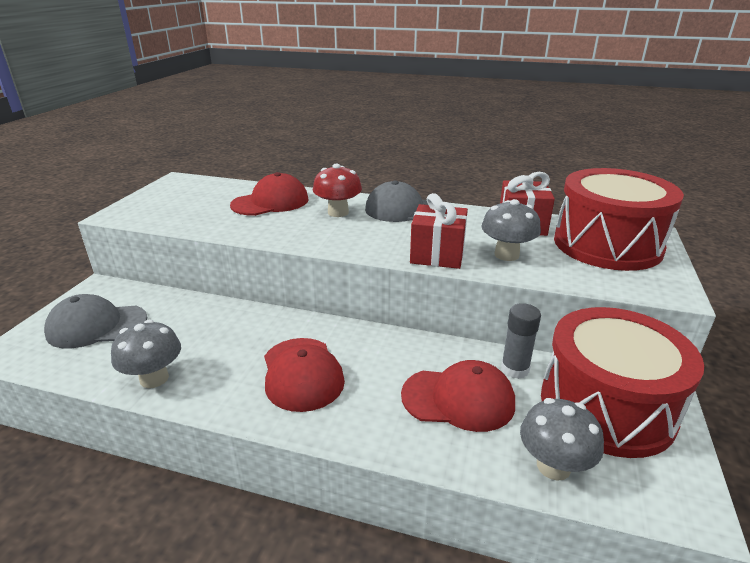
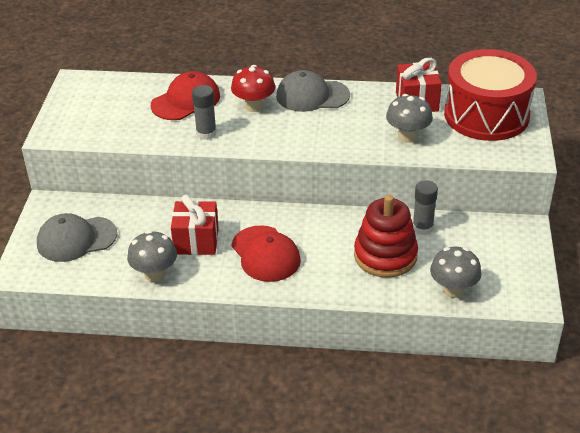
camera: 10 degrees left, 10 degrees up
(274, 229) = (206, 133): none -> grey glue stick
(437, 255) = (353, 143): red gift -> red gift (196, 241)
(458, 399) = (385, 256): red cap -> red stacking toy
(606, 406) = (488, 246): red drum -> none

